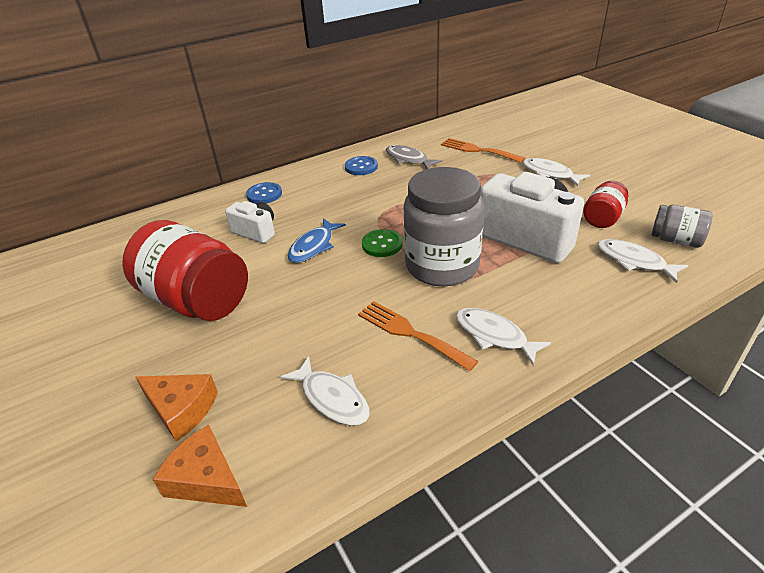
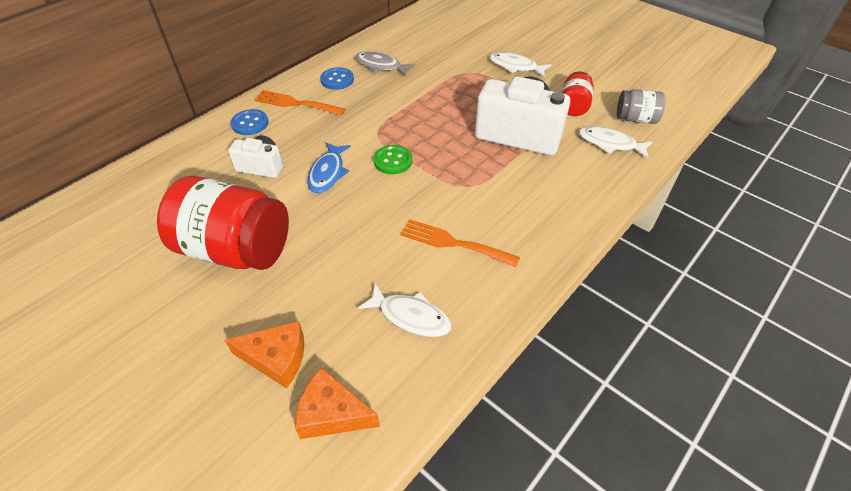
camera: 20 degrees left, 10 degrees up
(442, 266) = (455, 174): grey jar -> none
(478, 150) = (443, 48): orange fork -> orange fork (295, 103)
(494, 335) = (523, 231): white fish -> none

